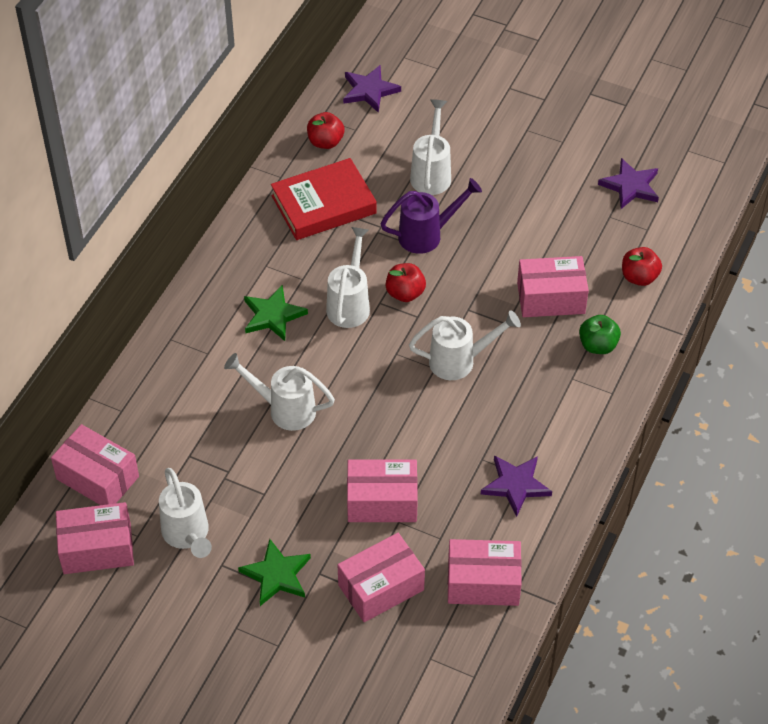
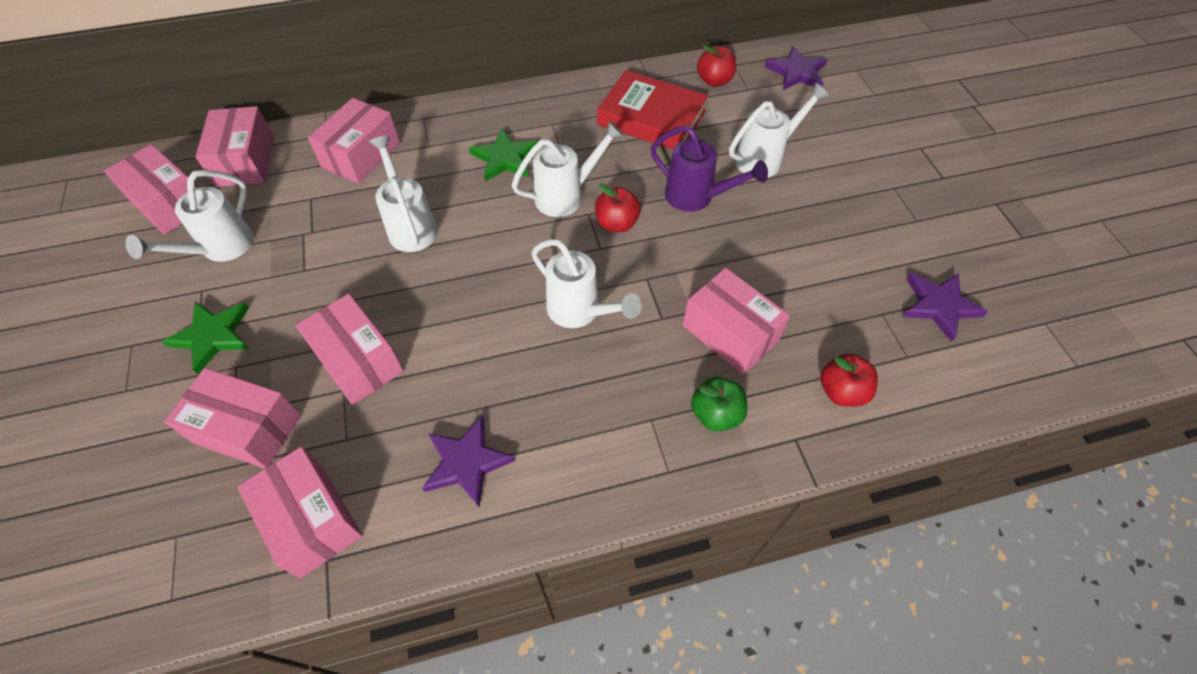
camera: 50 degrees right, 5 degrees up
(173, 400) = (361, 155): none -> pink box

